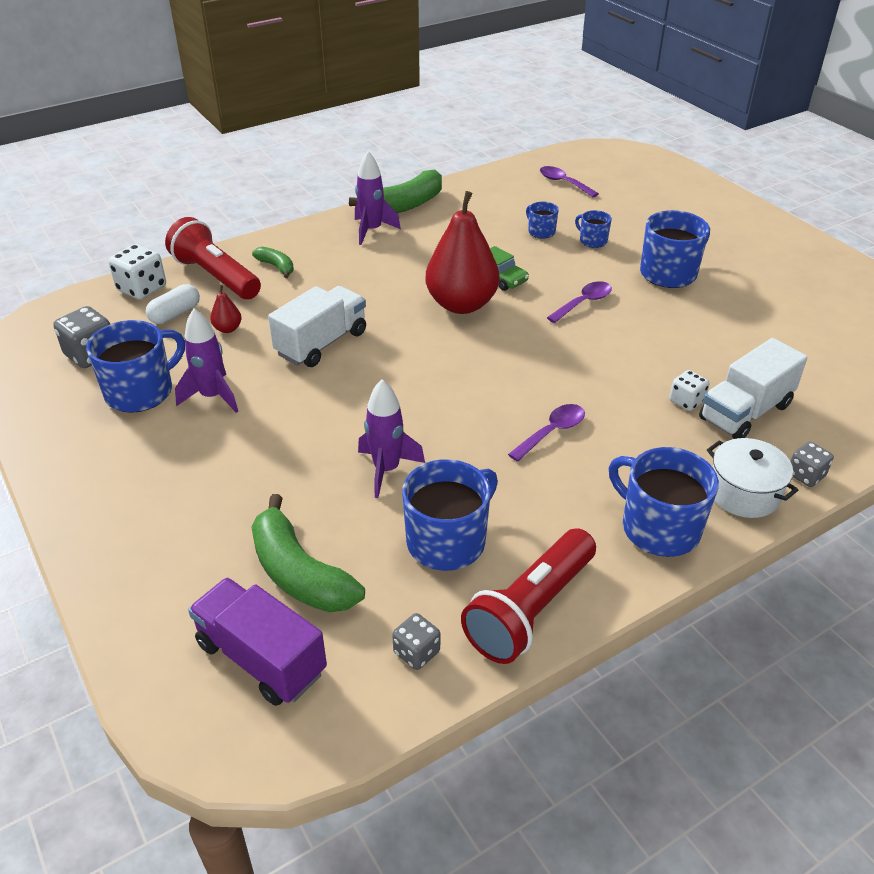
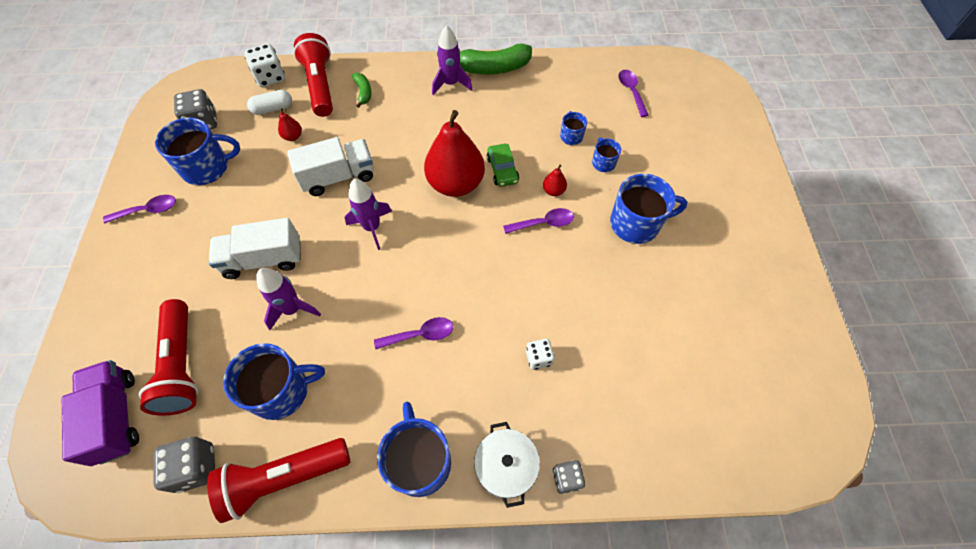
camera: 30 degrees right, 20 degrees up
(98, 457) = (148, 210): none -> purple spoon
(213, 397) = (242, 192): purple rocket -> purple rocket (372, 227)
(299, 573) = (182, 365): green banana -> red flashlight
(416, 652) = (196, 468): grey dice -> grey dice, size x1.61
(567, 276) = (553, 191): none -> red pear
(745, 412) = (574, 392): white truck -> white truck (263, 259)

